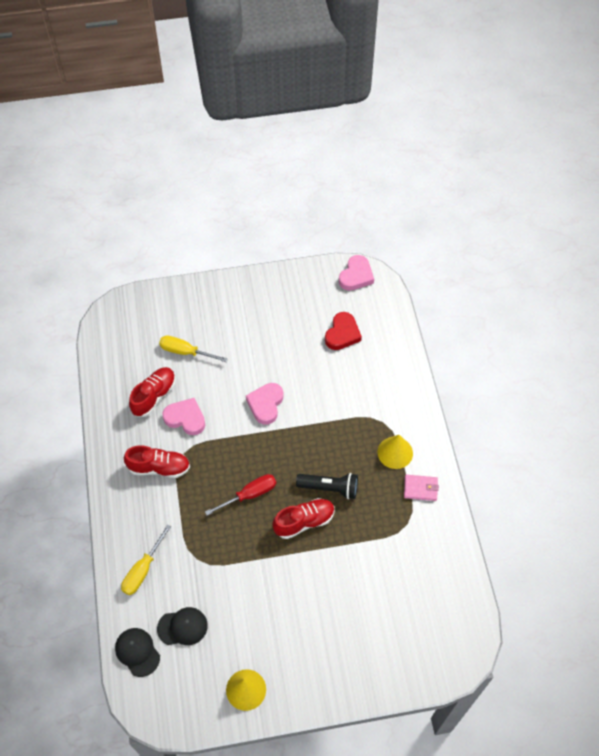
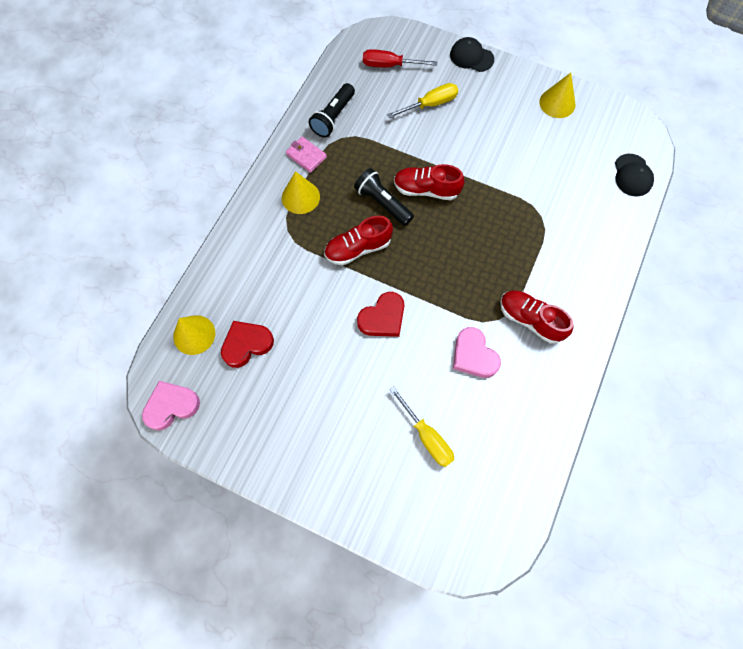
camera: 145 degrees left, 10 degrees up
(143, 570) = (596, 235): yellow screwdriver -> yellow screwdriver (430, 104)
(154, 396) = (492, 403): red shoe -> red shoe (358, 248)
(182, 627) = (584, 171): black cap -> black cap (471, 57)
(249, 494) = (458, 241): red screwdriver -> red screwdriver (389, 65)
(265, 404) = (383, 318): pink heart -> red heart
(381, 319) = (194, 334): none -> yellow cone
(429, 538) = (333, 117): none -> black flashlight

